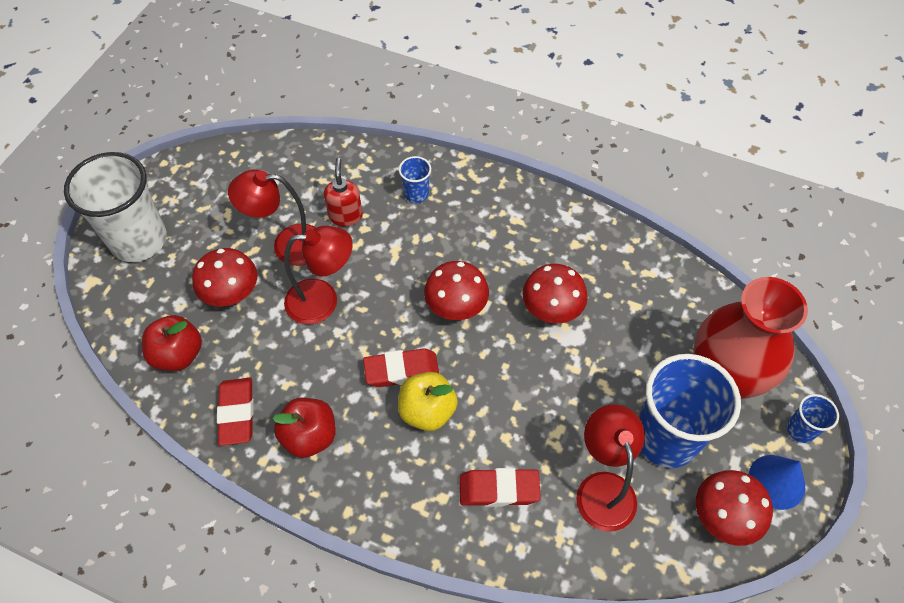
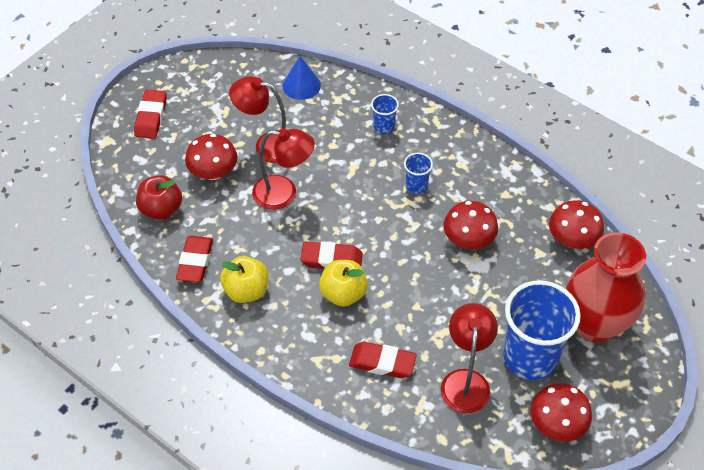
camera: 15 degrees right, 5 degrees down
(139, 240) = (151, 117): white cup -> red eraser
(309, 436) = (246, 291): red apple -> yellow apple
(345, 216) = (320, 132): red soap dispenser -> none
(456, 306) = (390, 221): red mushroom -> red mushroom (572, 240)
(776, 481) = (610, 410): blue cone -> blue cone (301, 85)
(800, 429) = (646, 377): blue cup -> blue cup (416, 185)

